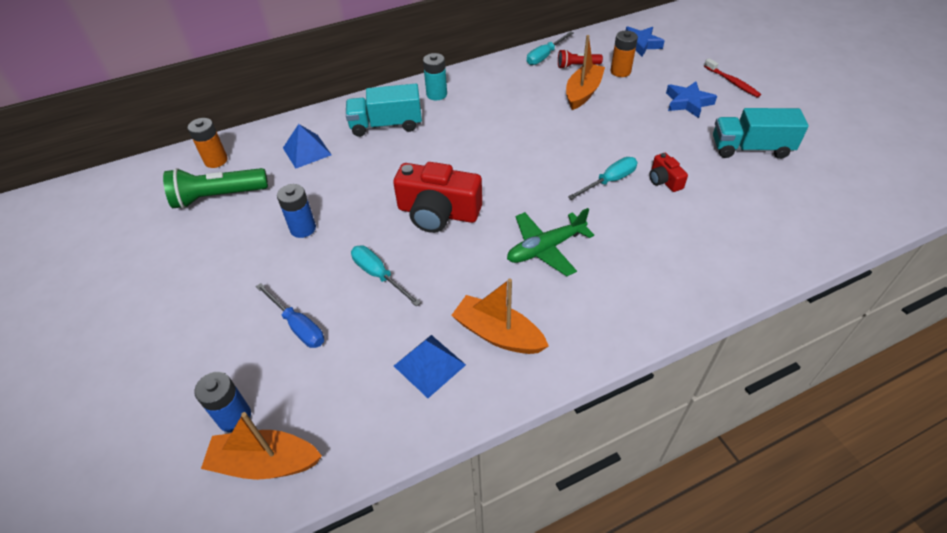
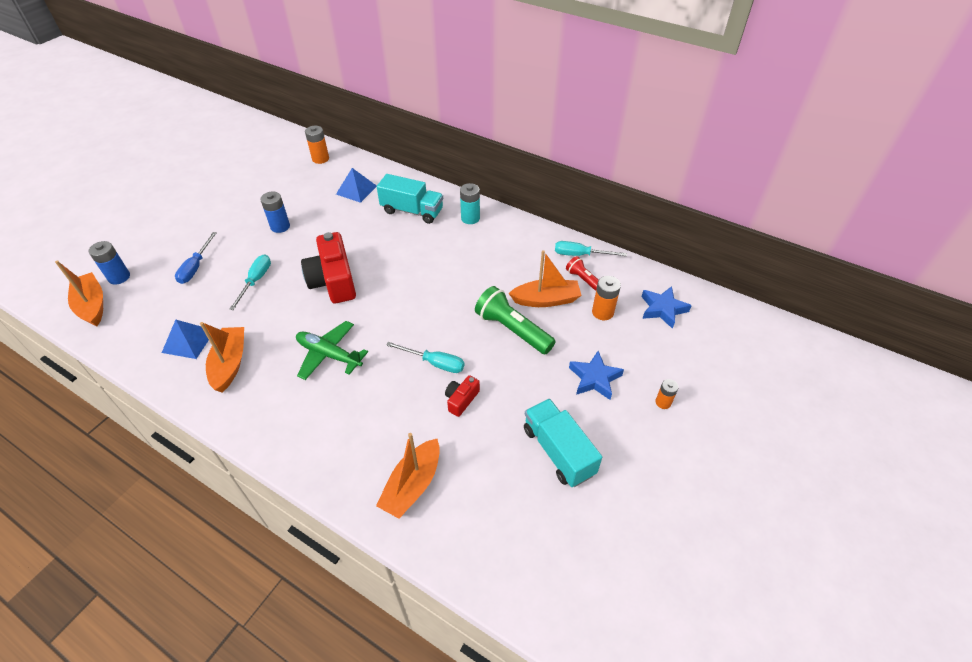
camera: 55 degrees right, 0 degrees up
(218, 197) = (287, 178): green flashlight -> green flashlight (512, 330)
(386, 125) = (412, 211): turquoise truck -> turquoise truck turned 150 degrees clockwise
(732, 82) = (663, 402): red toothbrush -> orange battery
(743, 242) = (412, 485): none -> orange boat

